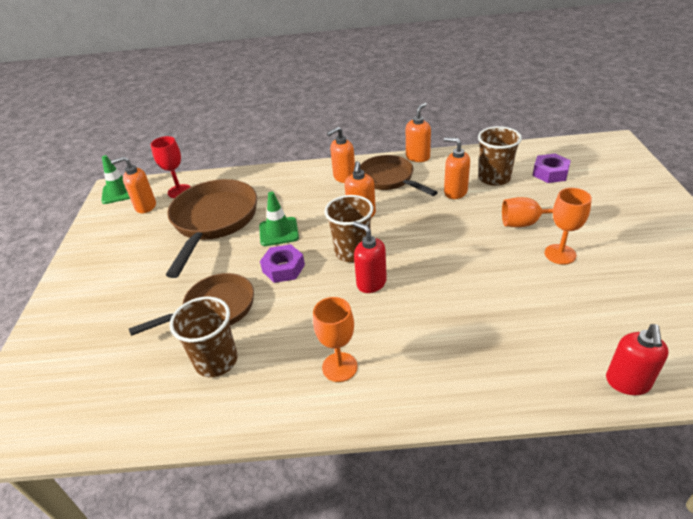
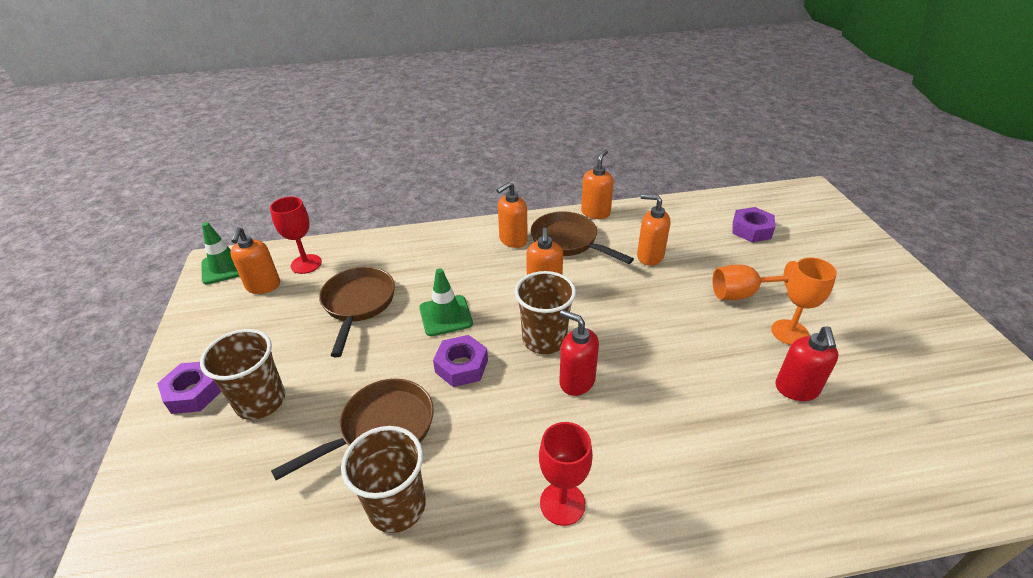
camera: 10 degrees left, 0 degrees up
(85, 277) = (194, 392): none -> purple nut
(145, 206) = (263, 286): orange soap dispenser -> orange soap dispenser turned 75 degrees counterclockwise
(213, 221) = (358, 304): brown pan -> brown pan, size x0.66
(339, 367) = (562, 503): orange goblet -> red goblet
(494, 178) = (690, 237): brown cup -> brown cup (261, 401)
(627, 382) = (912, 499): red soap dispenser -> red soap dispenser (796, 389)

